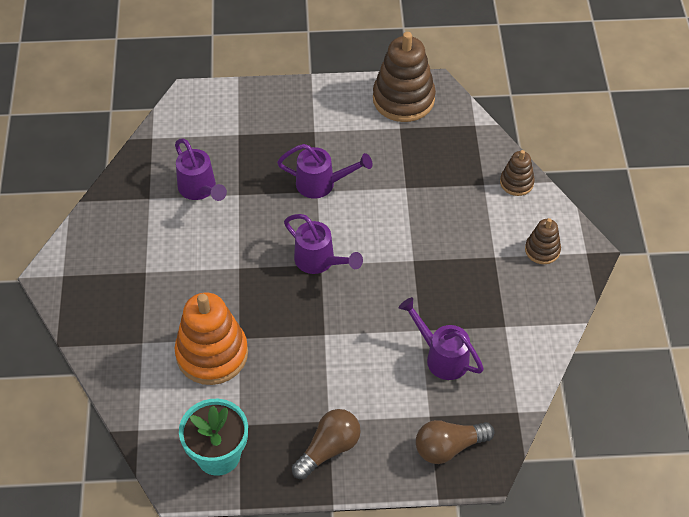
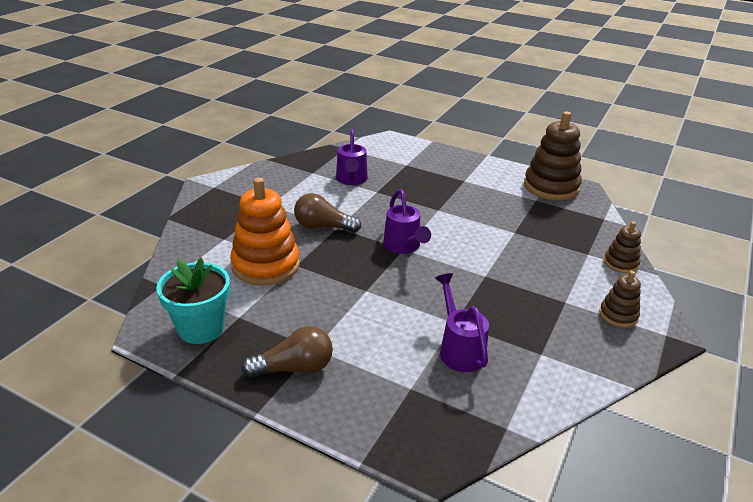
camera: 30 degrees right, 20 degrees down
(322, 184) = (445, 207): purple watering can -> none
(448, 447) = (409, 422): brown light bulb -> brown light bulb (323, 227)

